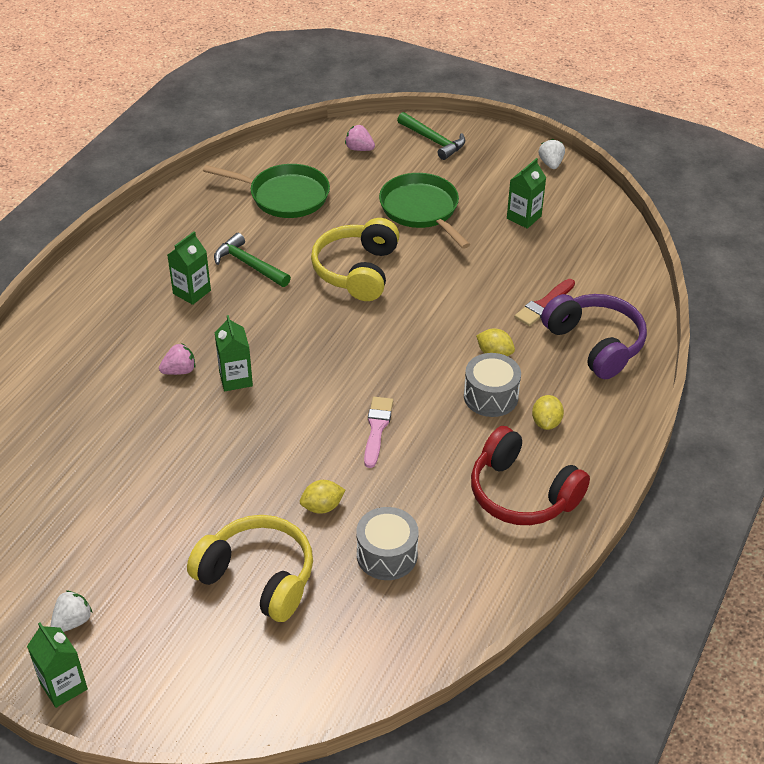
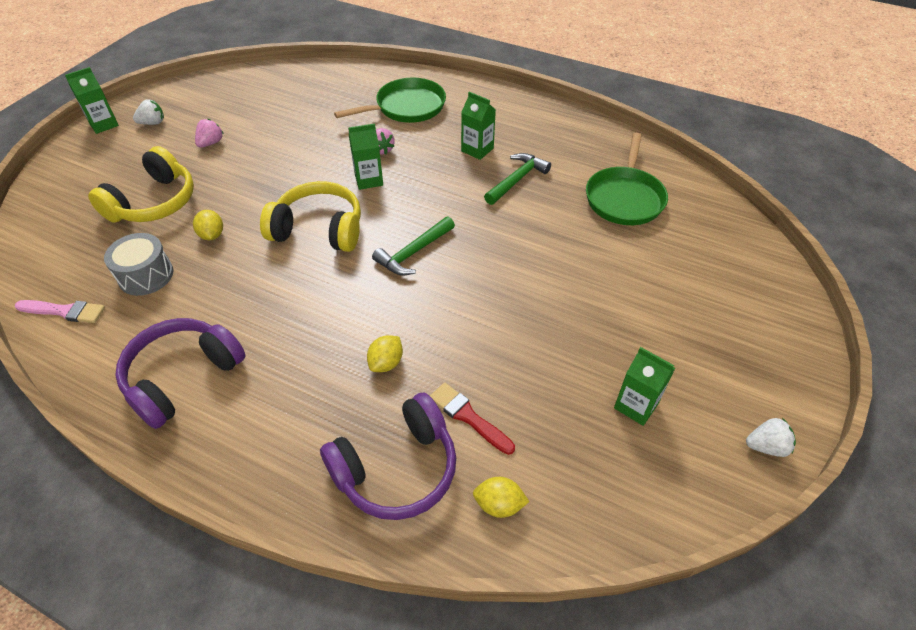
camera: 90 degrees right, 5 degrees up
(72, 621) = (153, 123): white strawberry -> white strawberry turned 60 degrees counterclockwise
(357, 271) = (515, 252): yellow headphones -> yellow headphones (319, 229)
(359, 149) = (725, 250): pink strawberry -> pink strawberry (211, 143)
(377, 428) = (294, 268): pink brush -> pink brush (65, 311)
(421, 210) = (627, 304): green pan -> green pan (407, 107)
(433, 141) = (768, 317): green hammer -> green hammer (413, 253)
(491, 396) = (322, 357): grey drum -> none
(522, 493) = (182, 377): red headphones -> purple headphones
(546, 422) = (275, 405): yellow lemon -> yellow lemon (499, 504)

